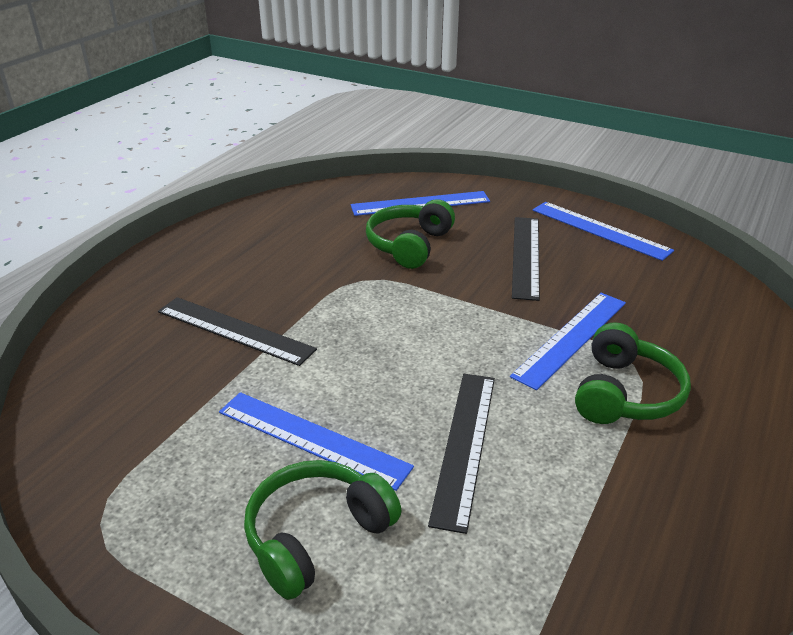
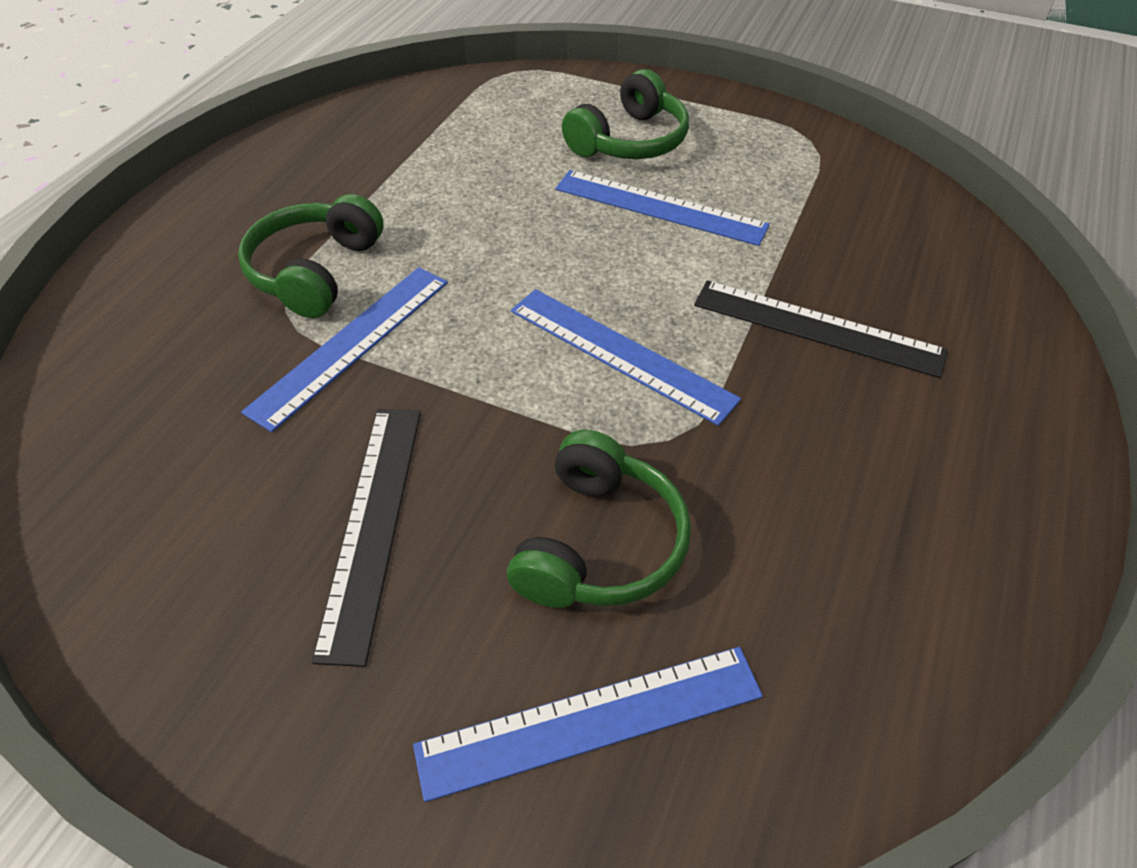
camera: 175 degrees right, 15 degrees up
(465, 445) = (505, 210): black ruler -> none
(600, 230) = (184, 632): blue ruler -> blue ruler (620, 354)

